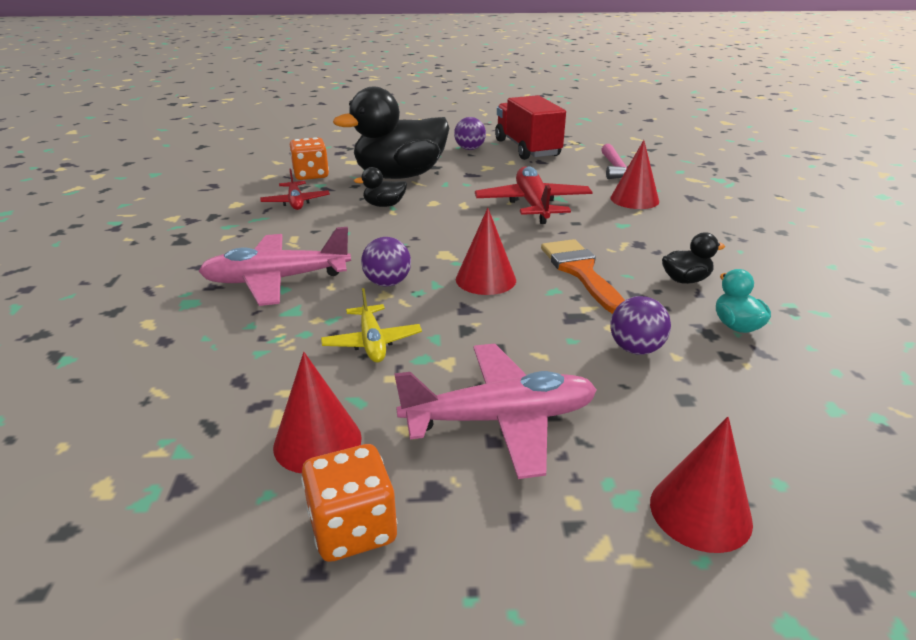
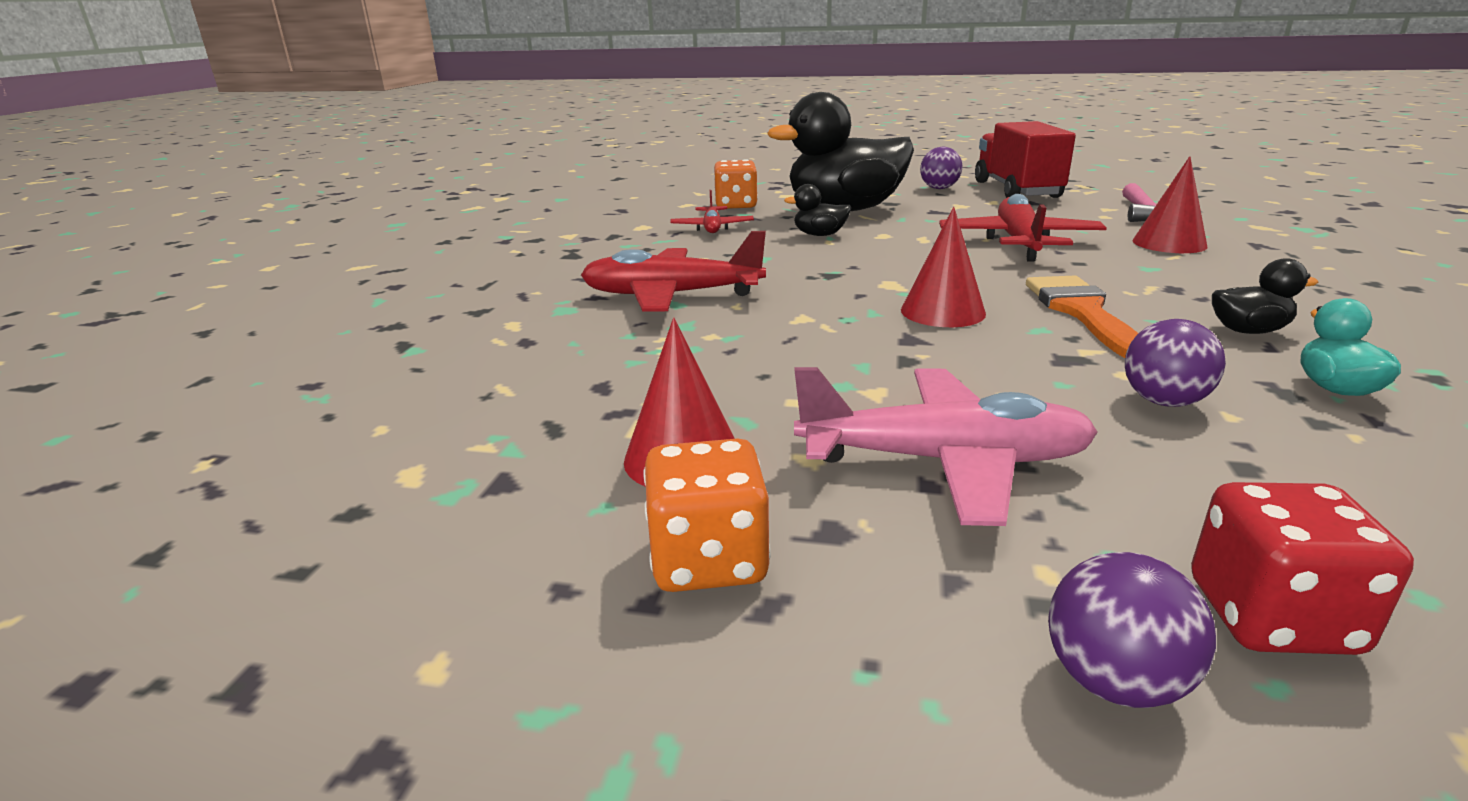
camera: 15 degrees right, 5 degrees down
(276, 280) = (672, 295): pink plane -> red plane
(372, 342) = (777, 363): yellow plane -> none
(387, 283) = (809, 307): purple ball -> purple ball (1113, 681)
(700, 512) = (1271, 616): red cone -> red dice

